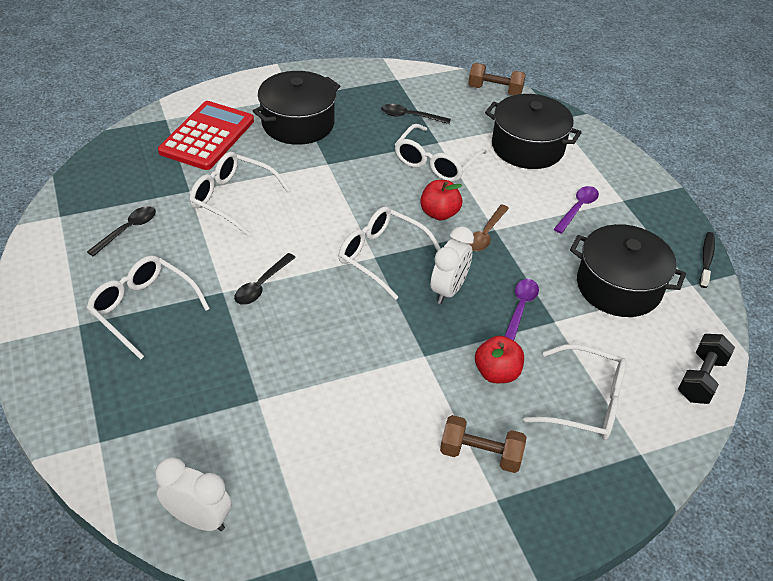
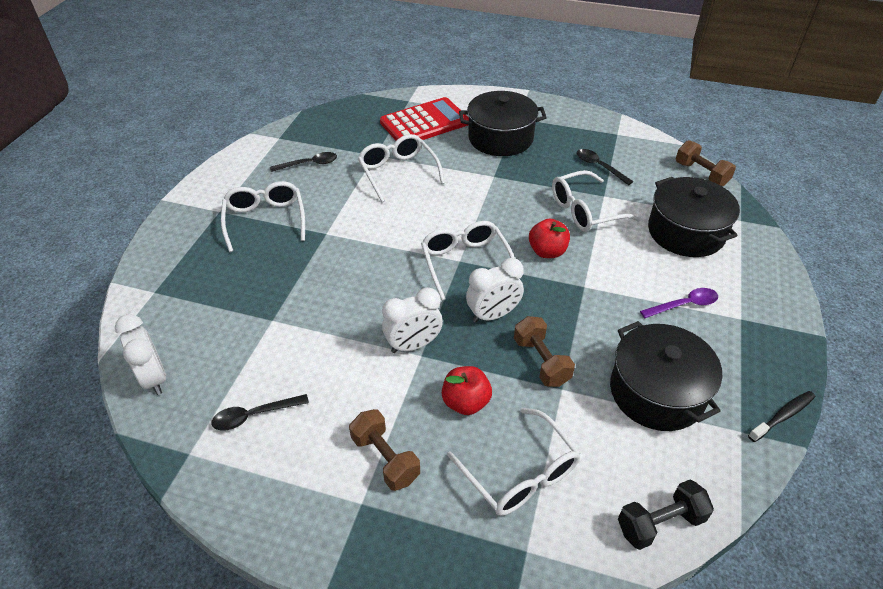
camera: 40 degrees right, 0 degrees up
(261, 285) = (356, 241): black spoon -> black spoon (254, 415)
(409, 351) = (413, 345): none -> white clock
(485, 234) = (571, 286): brown spoon -> none
(520, 308) = (541, 361): purple spoon -> brown dumbbell

